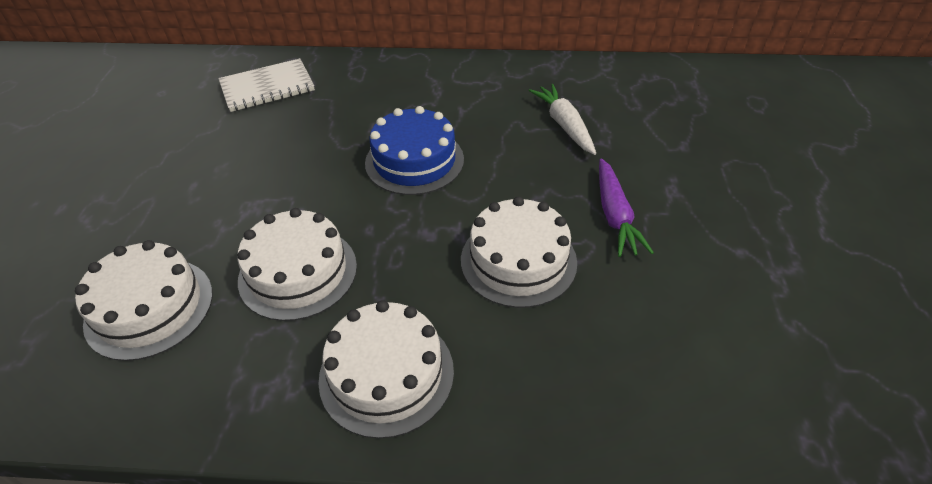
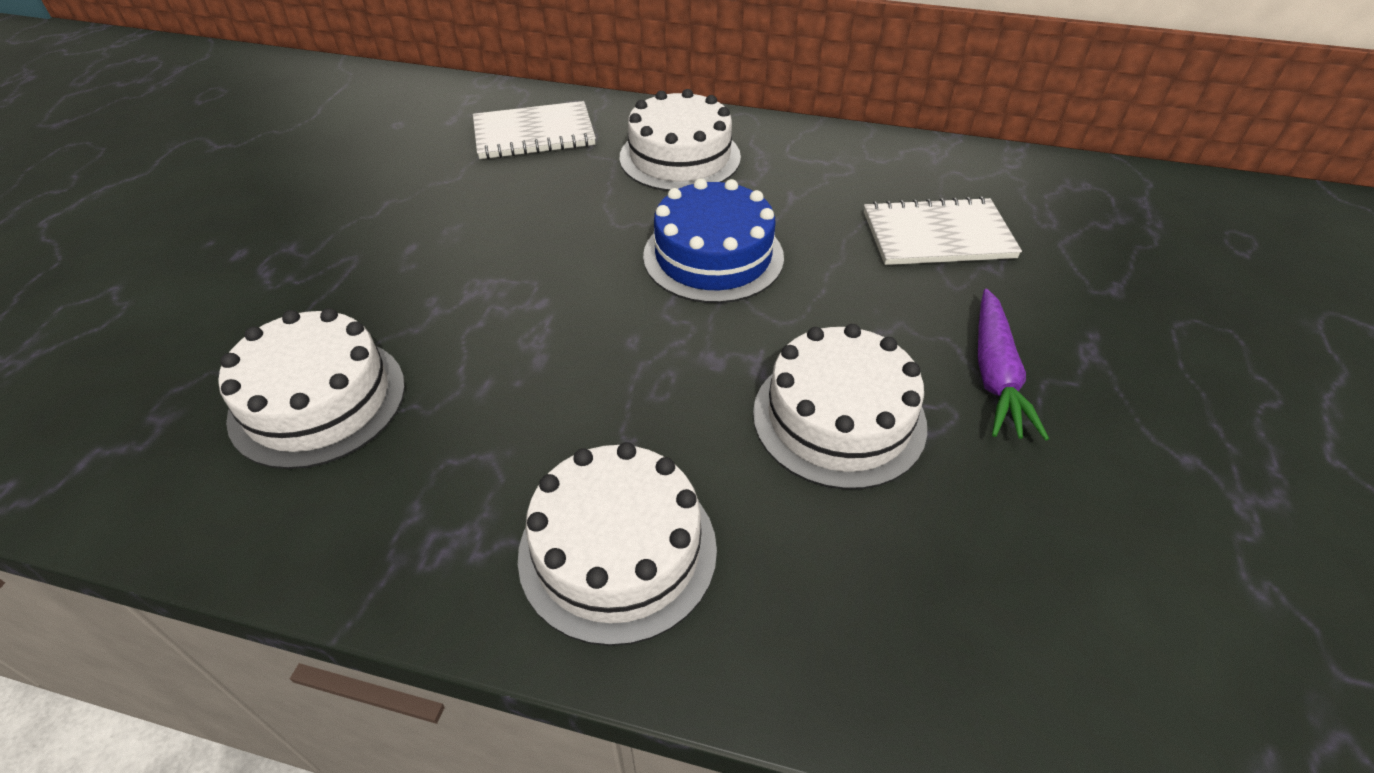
camera: 10 degrees right, 0 degrees up
(298, 272) = (523, 385): white cake -> white cake (680, 157)
(564, 125) = (937, 235): white carrot -> white notebook

